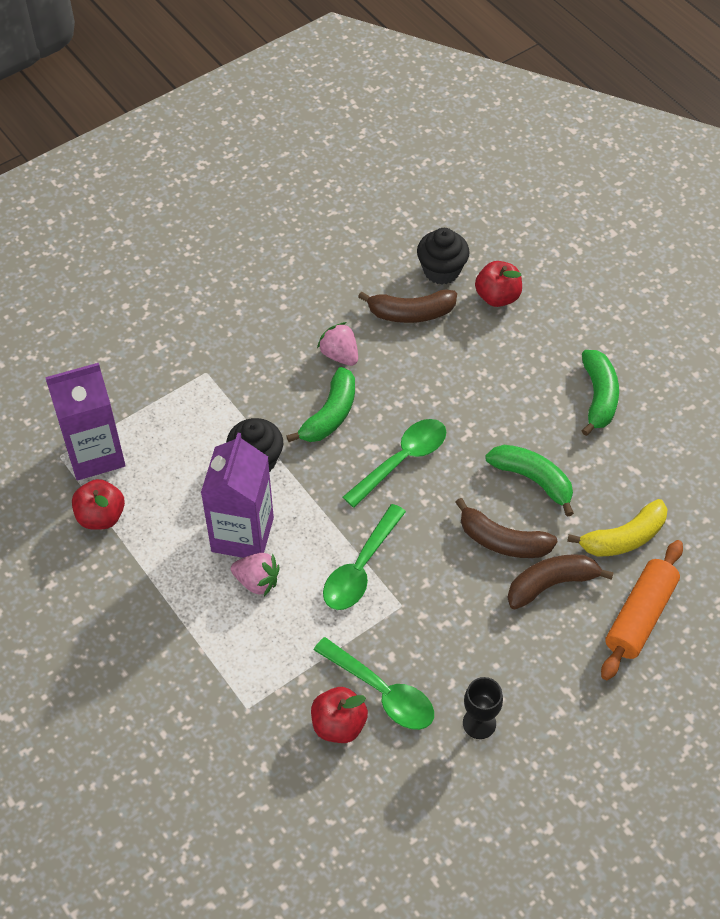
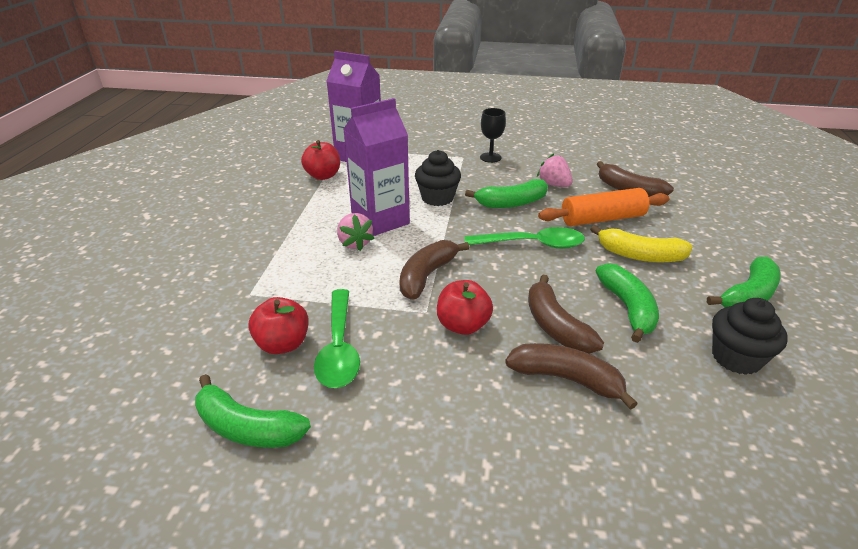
camera: 45 degrees right, 20 degrees down
(339, 355) = (554, 184): pink strawberry -> pink strawberry turned 45 degrees counterclockwise
(360, 568) = (427, 276): green spoon -> brown banana
(404, 800) = (247, 427): none -> green banana
(441, 270) = (675, 183): black cupcake -> black cupcake (736, 358)
(479, 723) = (378, 425): black goblet -> black goblet (490, 157)
(497, 297) = (708, 210): red apple -> red apple (463, 325)
(623, 538) = (679, 394): yellow banana -> yellow banana (639, 255)
(640, 616) = (635, 465): orange rolling pin -> orange rolling pin (602, 219)

